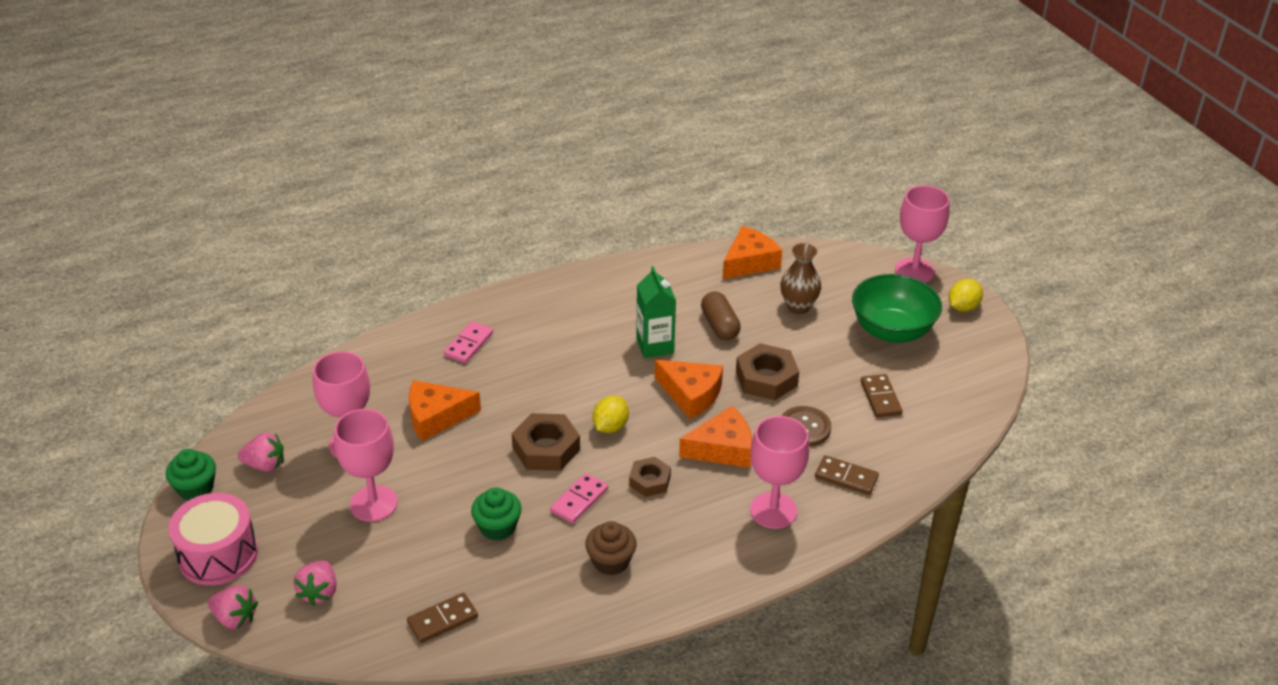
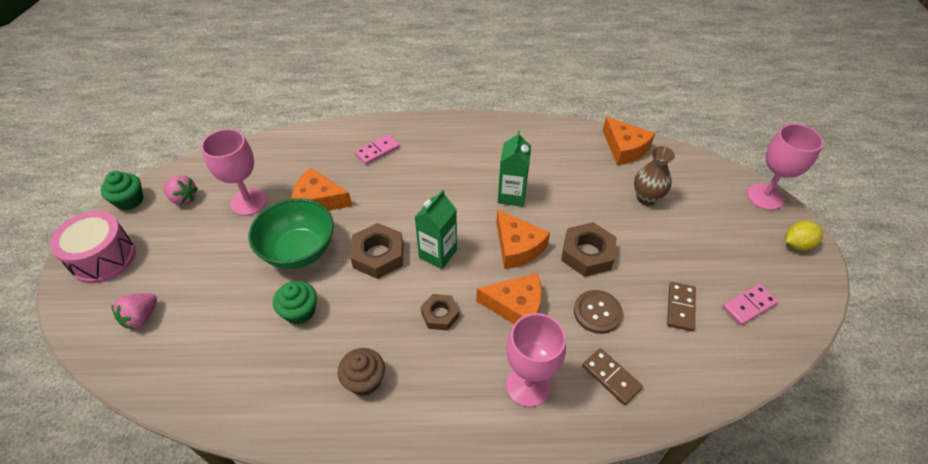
camera: 25 degrees right, 10 degrees up
(235, 618) = (74, 316): pink strawberry -> none
(373, 503) = (229, 256): pink goblet -> none
(442, 620) = (205, 381): brown domino -> none
(579, 500) = (374, 311): pink domino -> pink domino (749, 305)
(610, 427) = (438, 253): yellow lemon -> green carton
(719, 326) = (572, 195): brown capsule -> none
(749, 262) = (624, 148): orange cheese -> orange cheese turned 75 degrees clockwise
(892, 331) = (720, 246): green bowl -> green bowl (299, 251)

